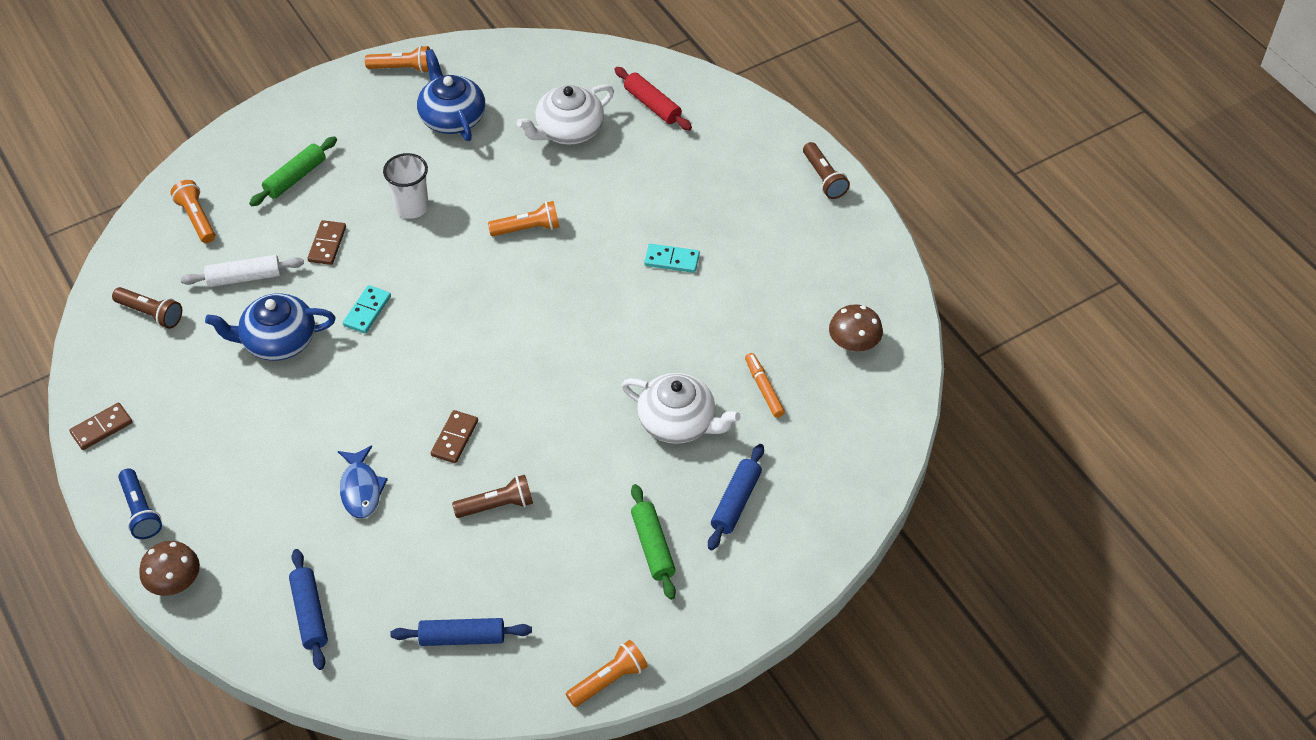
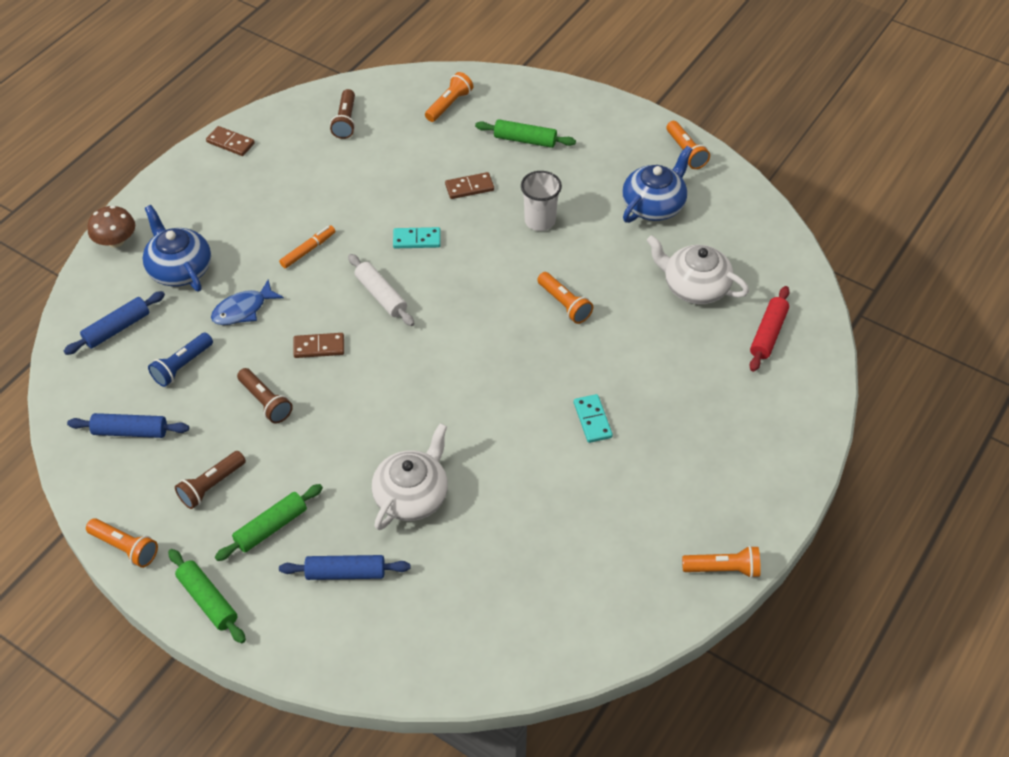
camera: 65 degrees right, 0 degrees up
(140, 511) = (168, 195): blue flashlight -> blue flashlight (182, 366)
(244, 277) = (408, 155): white rolling pin -> white rolling pin (381, 295)
(278, 341) = (358, 201): blue teapot -> blue teapot (179, 269)
(462, 637) = (130, 431): blue rolling pin -> blue rolling pin turned 60 degrees counterclockwise
(678, 422) = (412, 495): white teapot -> white teapot turned 150 degrees counterclockwise
(708, 624) = (208, 600): none -> green rolling pin
(764, 388) = (484, 547): orange marker -> orange marker (308, 250)
(823, 178) = (771, 503): brown flashlight -> brown flashlight (211, 485)
(853, 343) = (578, 603): brown mushroom -> none
(870, 235) = (723, 569): none -> orange flashlight

